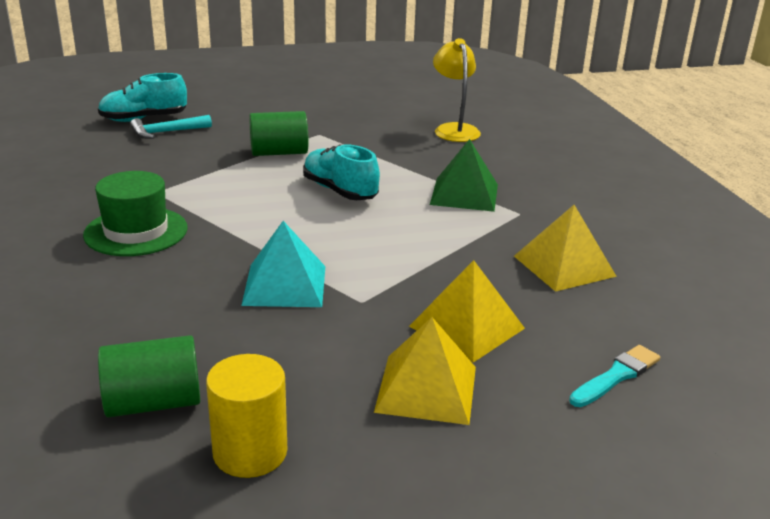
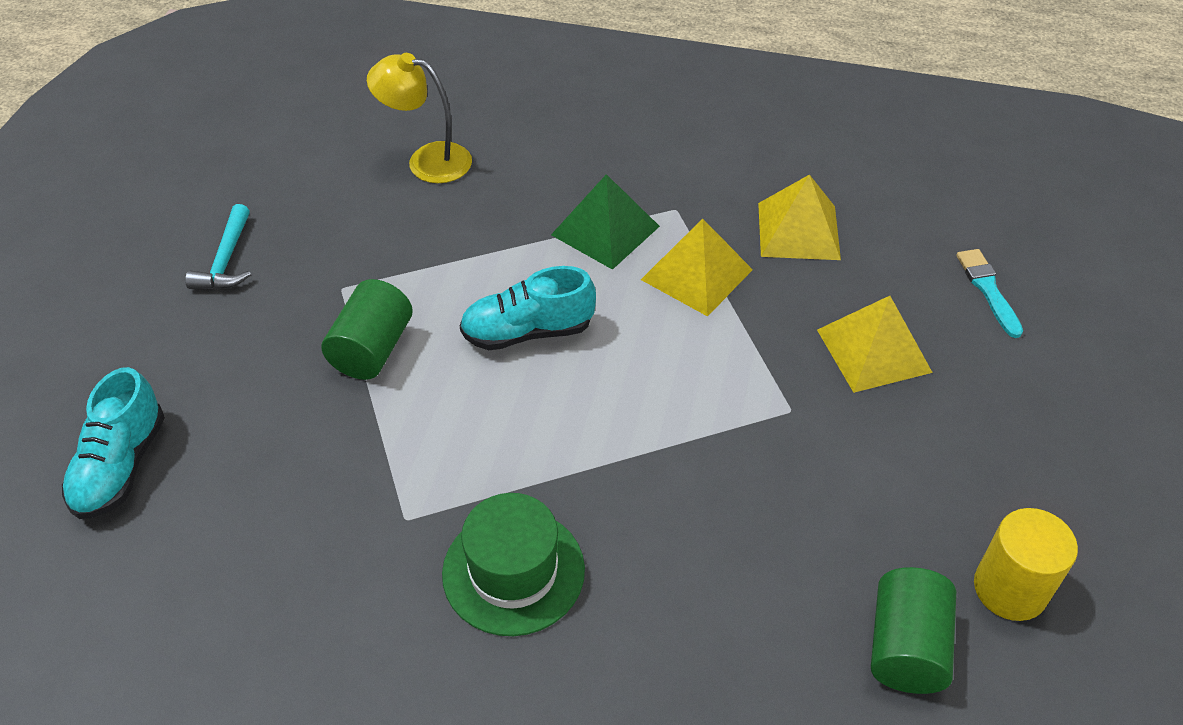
camera: 60 degrees left, 20 degrees up
(167, 132) = (199, 451): turquoise hammer -> turquoise hammer (226, 260)
(285, 285) = (727, 462): turquoise pyramid -> none
(426, 388) = (960, 422): yellow pyramid -> yellow pyramid (696, 274)

